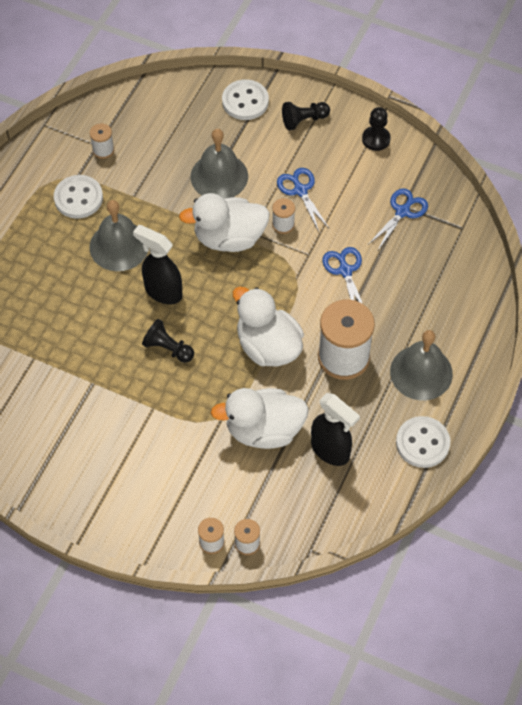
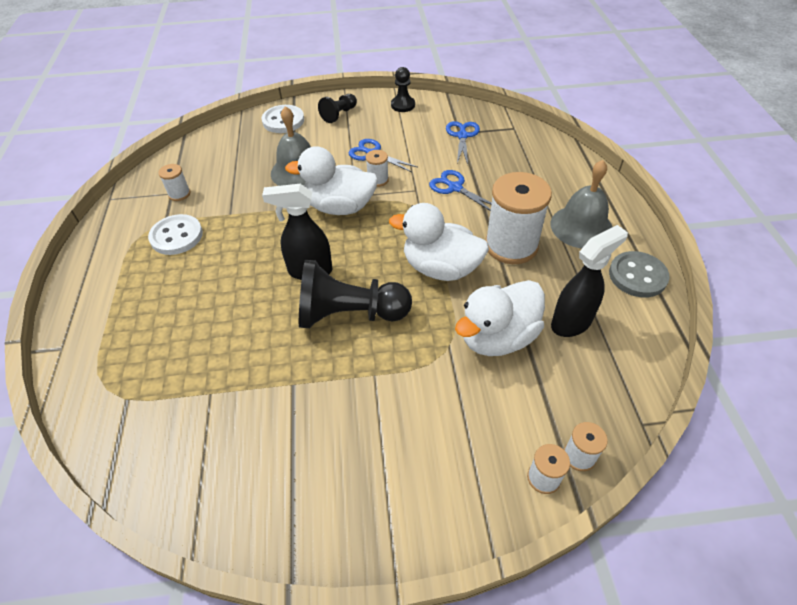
camera: 30 degrees left, 10 degrees down
(119, 246) = (241, 255): grey bell -> none
(168, 348) = (349, 314): black pawn -> black pawn, size x1.89
(229, 238) = (340, 207): white duck -> white duck turned 45 degrees clockwise
(330, 451) = (571, 322): black spray bottle -> black spray bottle turned 45 degrees counterclockwise
(422, 443) = (637, 276): white button -> grey button

